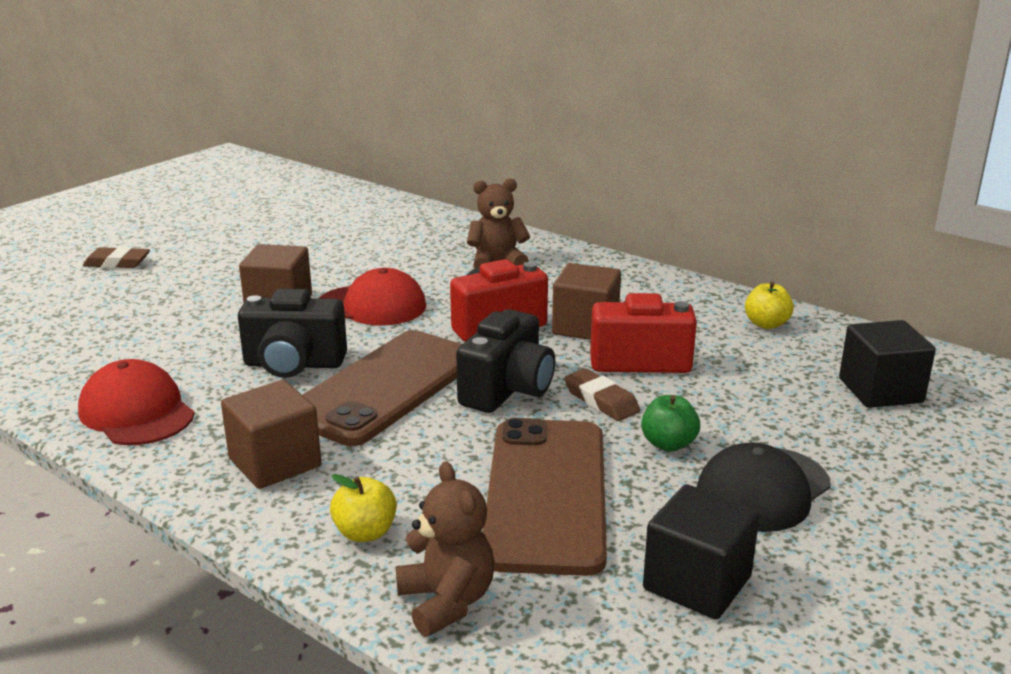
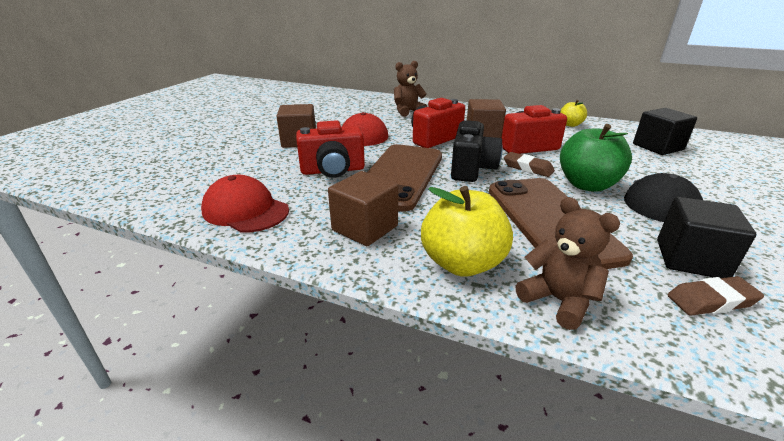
camera: 15 degrees left, 5 degrees up
(117, 263) = (180, 130): brown eraser -> brown eraser (711, 300)
(294, 364) = (333, 170): black camera -> red camera
(365, 533) = (462, 263): yellow apple -> yellow apple, size x1.84
(668, 444) = (587, 185): green apple -> green apple, size x1.84

